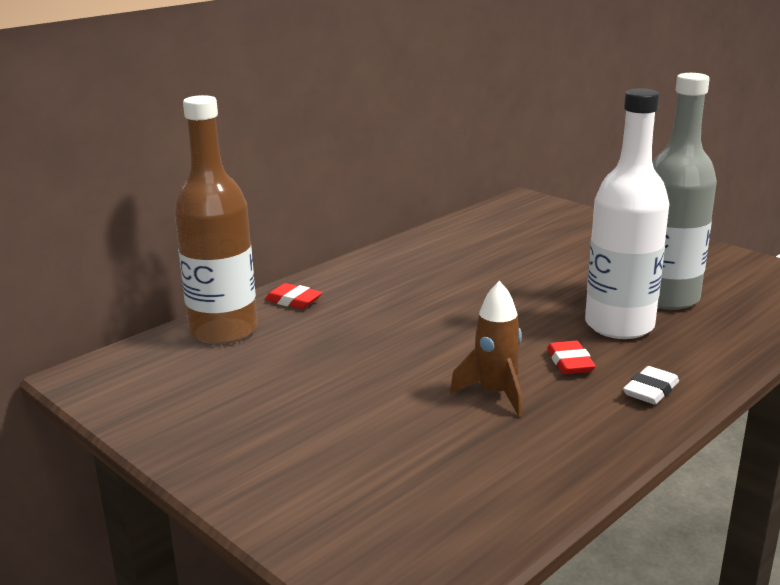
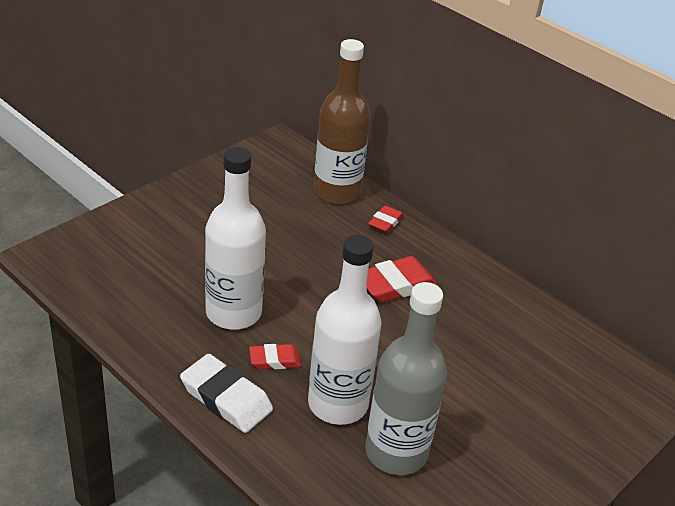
camera: 85 degrees right, 15 degrees up
(412, 296) = (396, 284): none -> red eraser
(495, 394) = (233, 313): brown rocket -> white bottle
(651, 390) = (226, 398): white eraser -> white eraser, size x1.71

